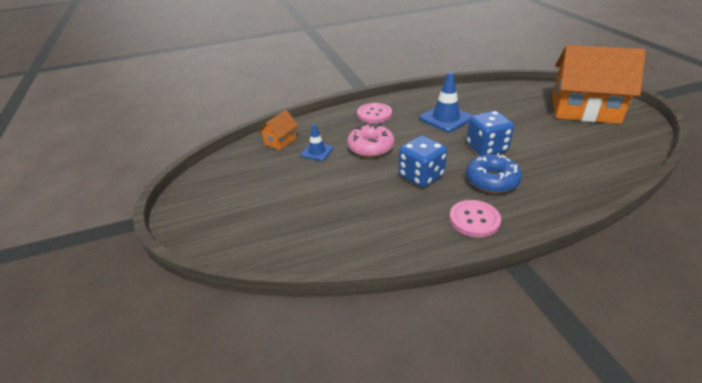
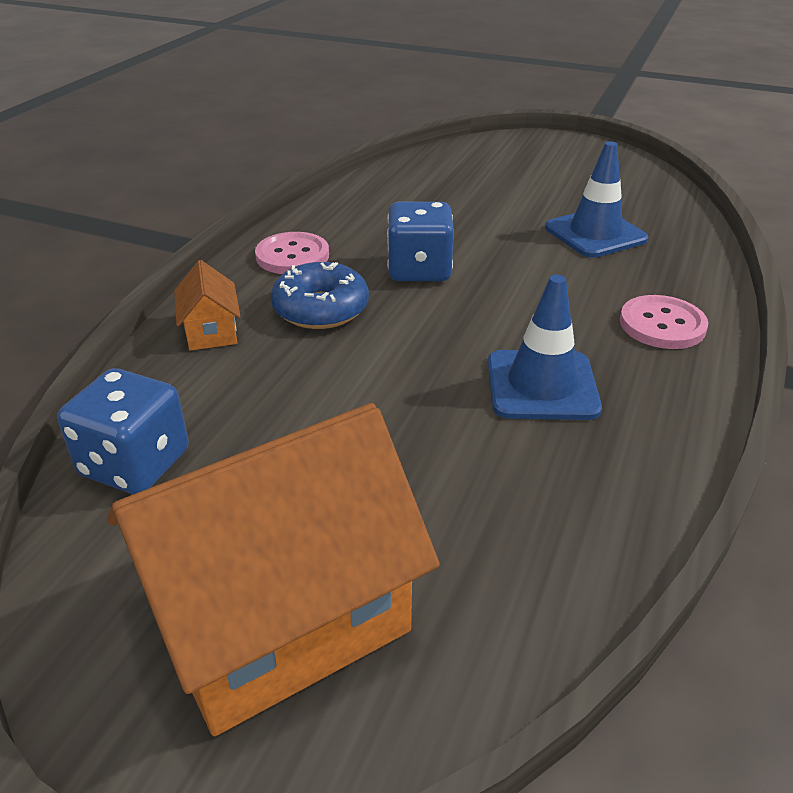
camera: 130 degrees right, 0 degrees up
(280, 141) = (665, 223): orange house -> orange house (211, 331)
(317, 152) = (595, 234): blue traffic cone -> blue traffic cone, size x1.68
(371, 147) = (548, 271): pink donut -> none
(486, 148) = (389, 358): blue dice -> blue dice (135, 463)

